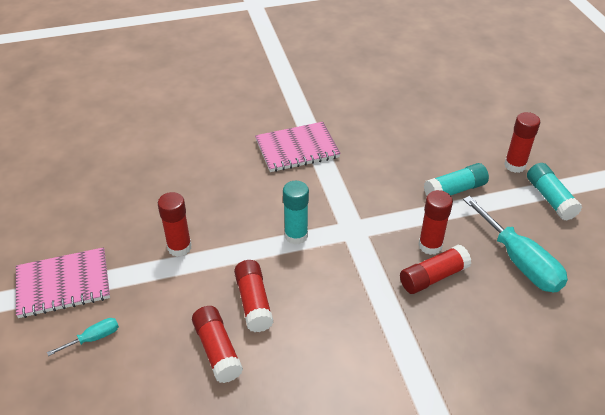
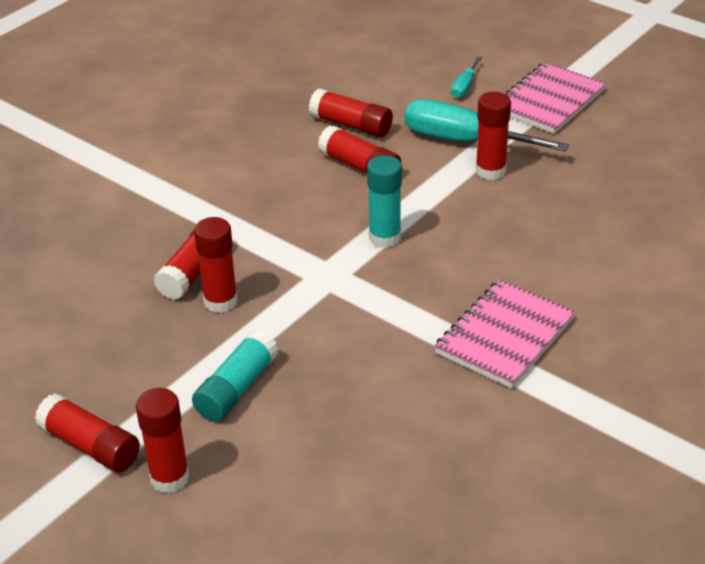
camera: 145 degrees right, 5 degrees down
(519, 261) = (99, 336): turquoise screwdriver -> turquoise screwdriver (464, 141)
(550, 198) = (90, 446): turquoise glue stick -> red glue stick

